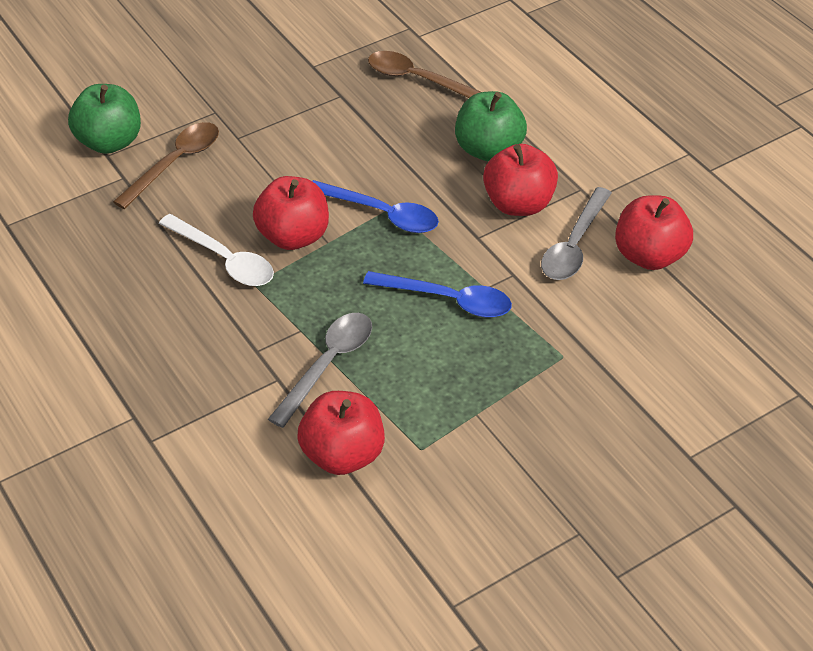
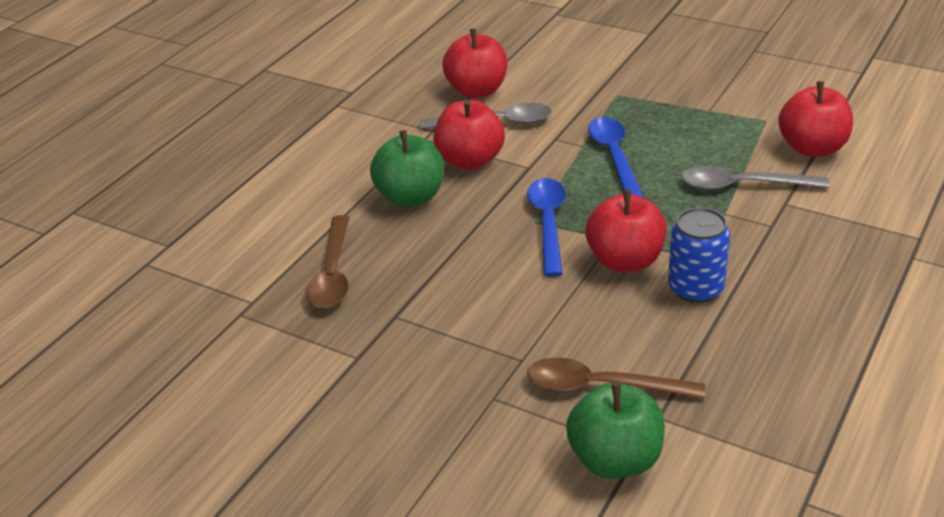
camera: 115 degrees left, 10 degrees down
(224, 259) = (695, 288): white spoon -> blue can

